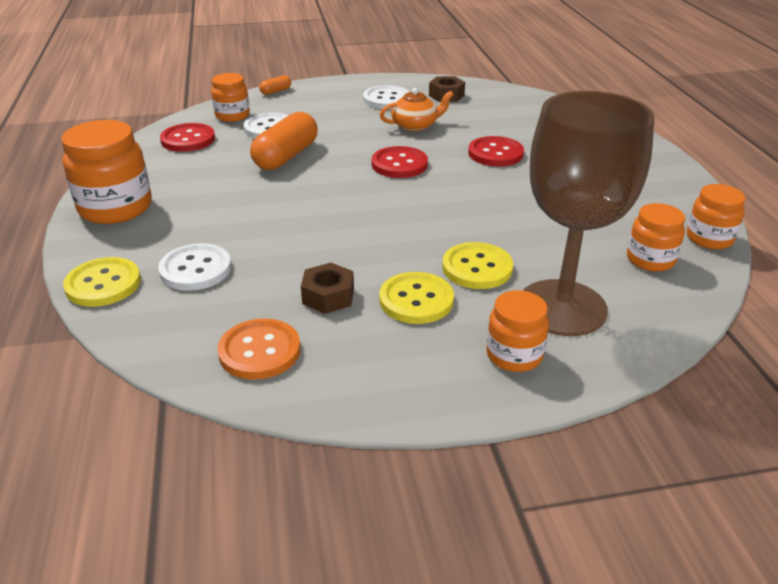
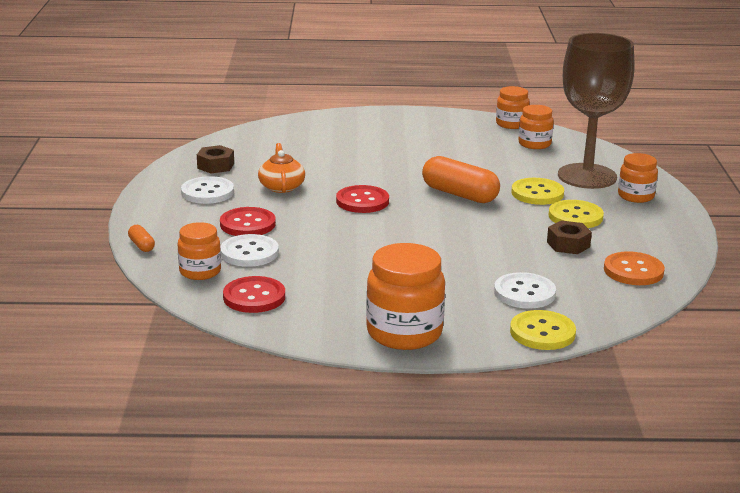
camera: 80 degrees left, 10 degrees down
(286, 156) = (323, 248): orange capsule -> orange capsule (459, 194)
(495, 153) = (358, 164): red button -> red button (247, 224)

